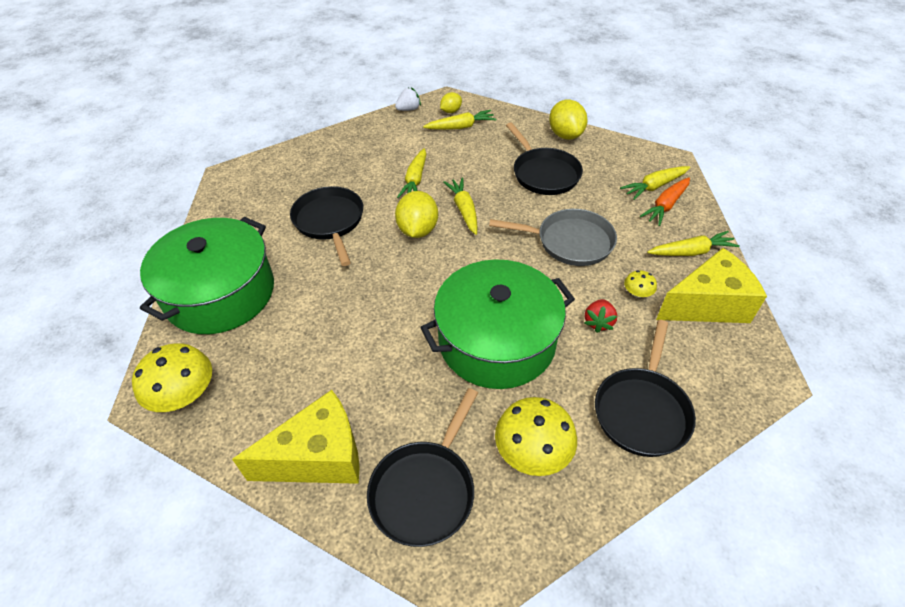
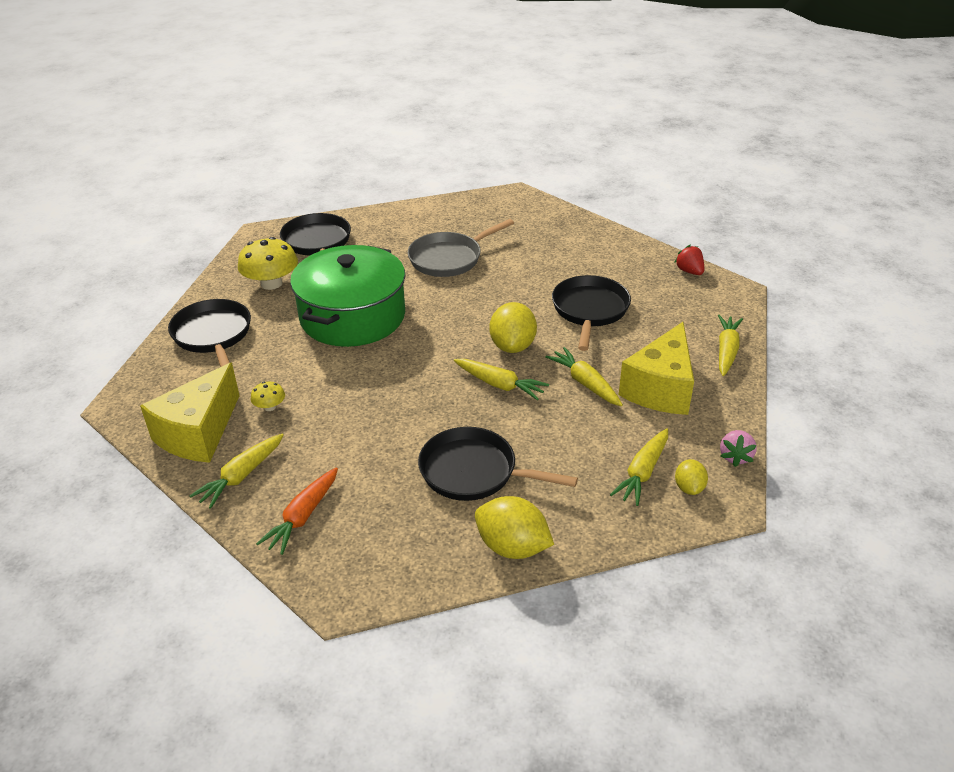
camera: 135 degrees right, 10 degrees down
(184, 394) = (502, 204): yellow mushroom -> none
(220, 293) = (574, 239): green pot -> none
(318, 457) = (391, 224): yellow cheese -> yellow cheese (660, 388)
(330, 222) = (589, 311): black pan -> black pan turned 105 degrees counterclockwise
(408, 109) = (735, 456): white strawberry -> pink strawberry
(418, 230) = (512, 346): yellow lemon -> yellow lemon turned 45 degrees clockwise
(569, 242) = (370, 415): grey pan -> grey pan (449, 258)
(598, 322) = (286, 367): red strawberry -> red strawberry (689, 271)
(654, 186) = (334, 536): yellow carrot -> yellow carrot (726, 351)
(665, 206) = (303, 517): orange carrot -> orange carrot turned 150 degrees counterclockwise

